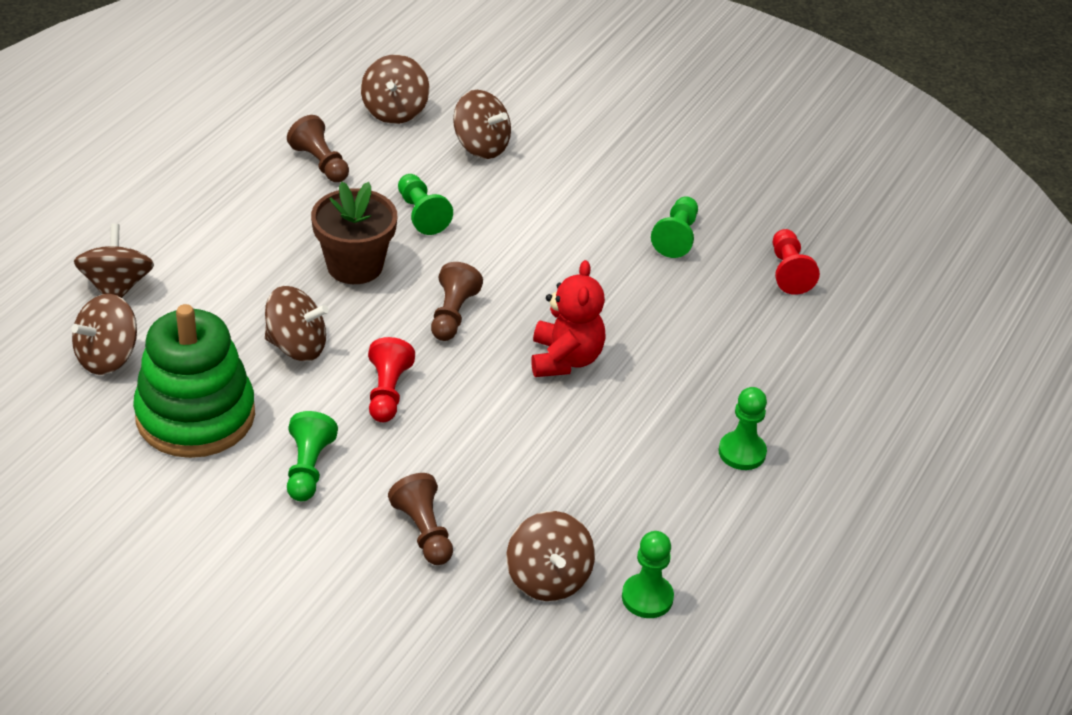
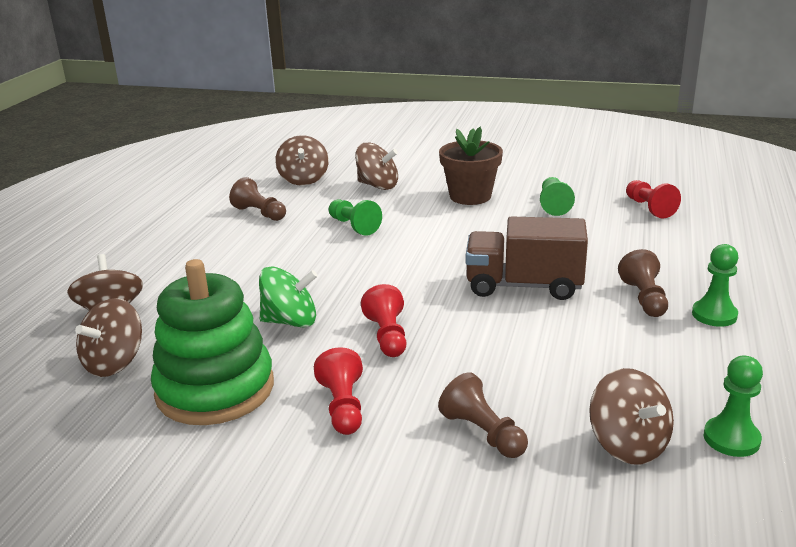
camera: 10 degrees left, 15 degrees down
(296, 346) = (290, 321): brown spinning top -> green spinning top
(308, 468) = (343, 407): green pawn -> red pawn
(355, 266) = (316, 263): brown flower pot -> brown flower pot (470, 196)
(452, 315) = (413, 277): brown pawn -> brown pawn (644, 298)
(565, 359) = (524, 286): red teddy bear -> brown truck

